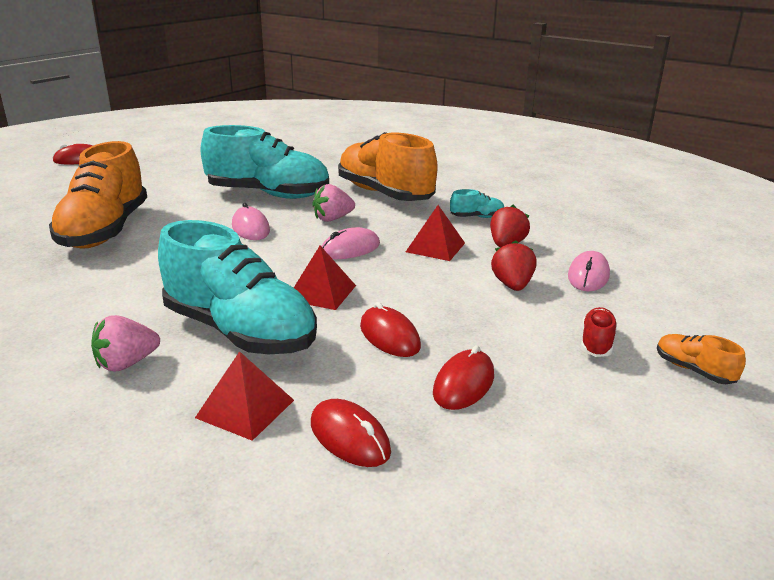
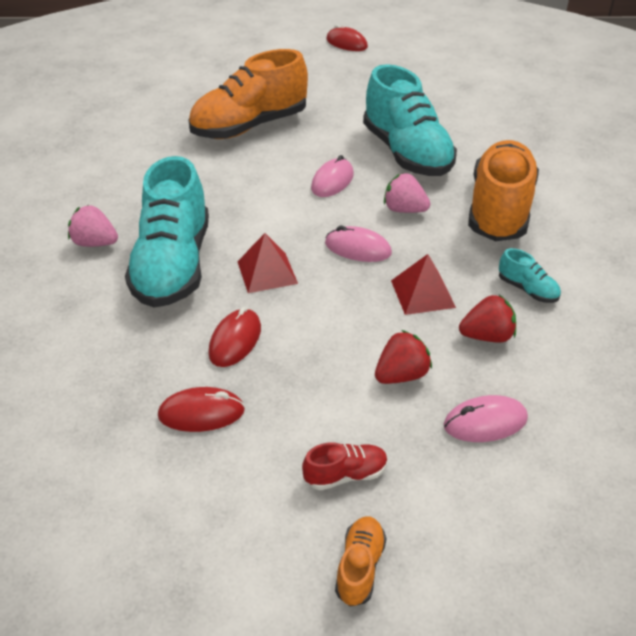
camera: 55 degrees right, 15 degrees up
(245, 409) = (86, 320): red pyramid -> none
(349, 437) = (89, 384): red mouse -> none

